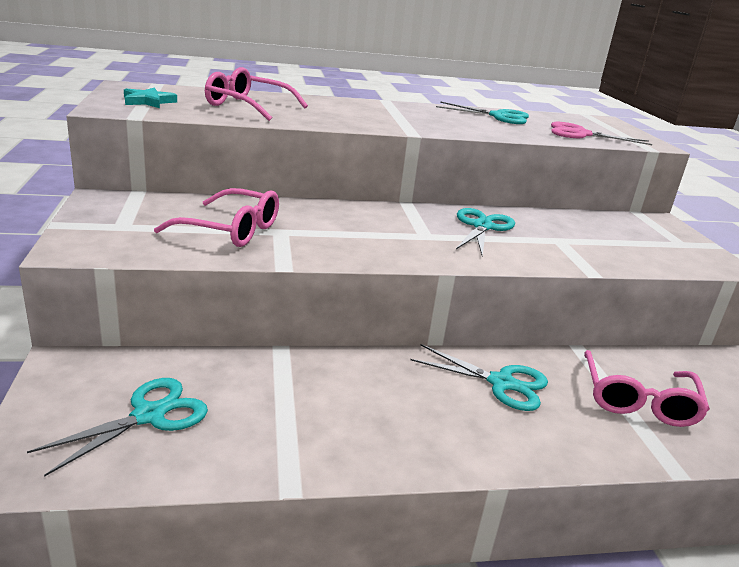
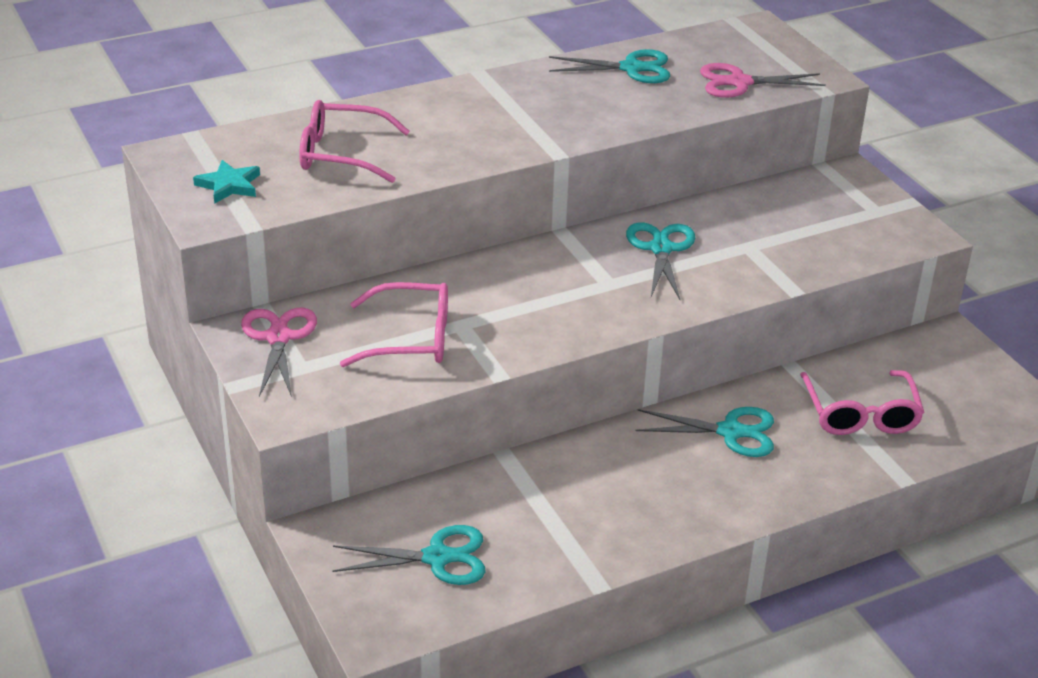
camera: 15 degrees left, 10 degrees up
(127, 208) = (278, 338): none -> pink scissors
(149, 415) = (437, 557): turquoise scissors -> turquoise scissors turned 60 degrees clockwise

